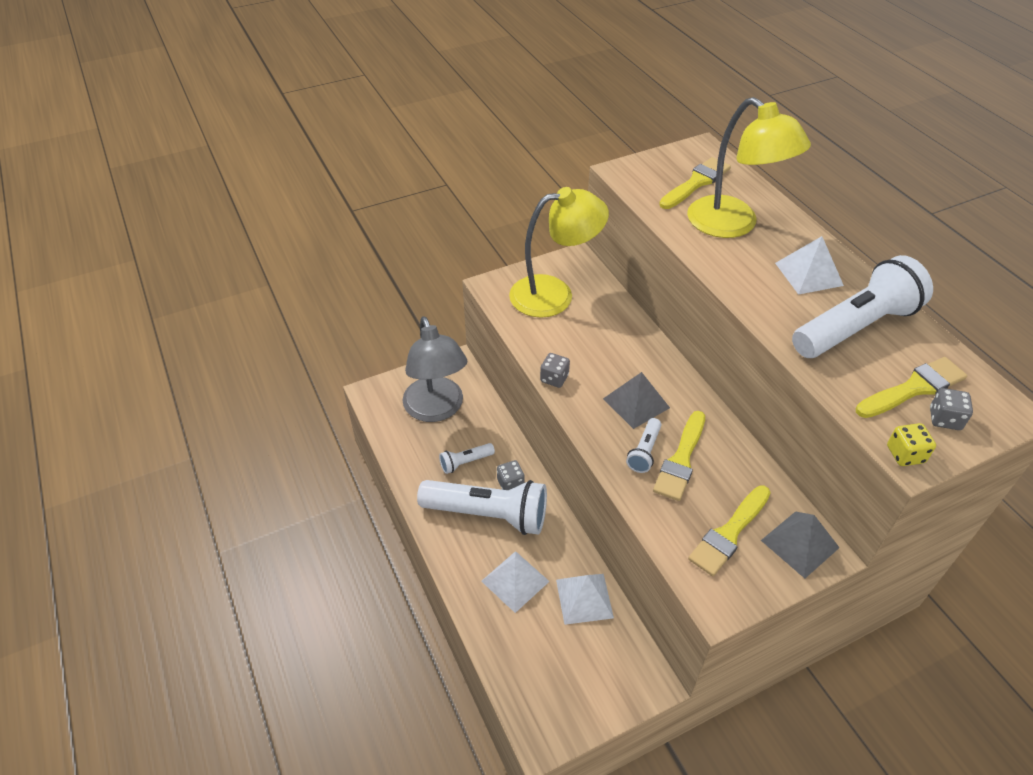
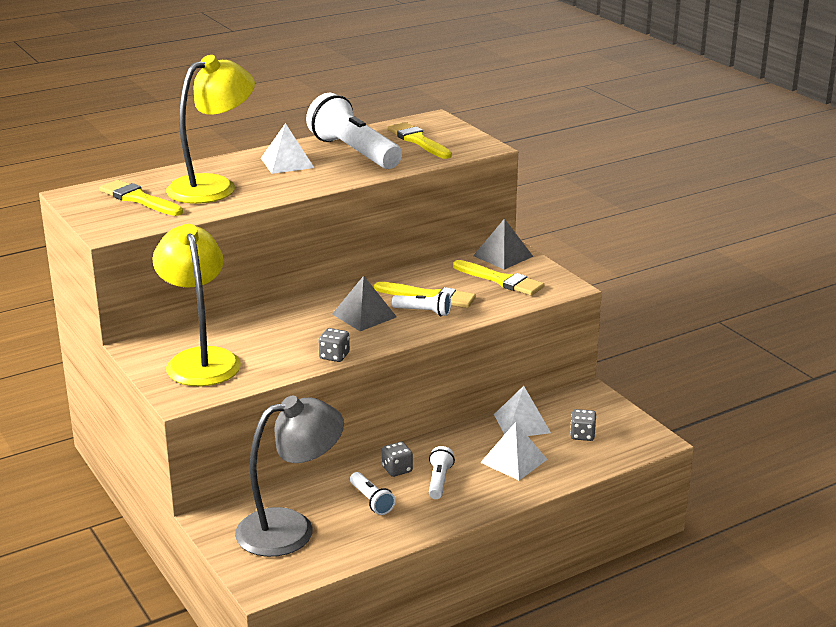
camera: 95 degrees left, 20 degrees down
(488, 514) = (439, 481): white flashlight -> white flashlight, size x0.46
(905, 454) = (482, 148): yellow dice -> none
(944, 419) = (446, 135): grey dice -> grey dice (582, 435)

